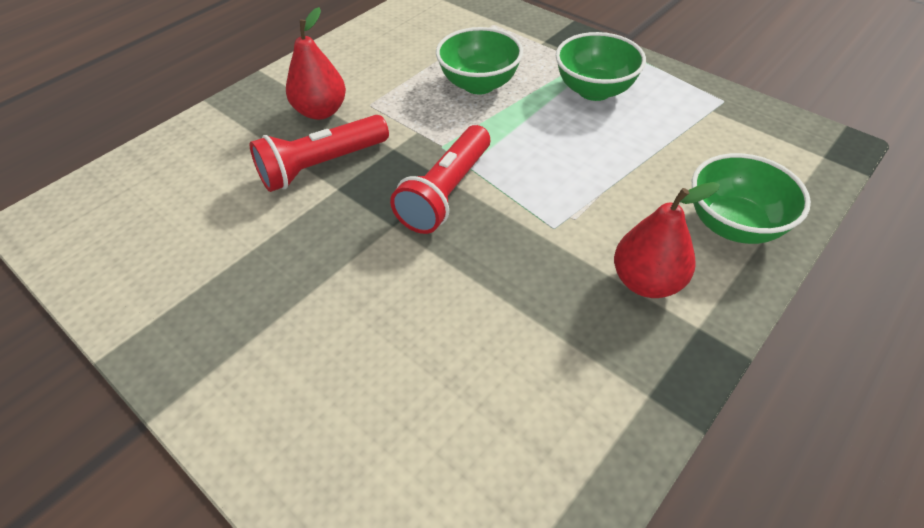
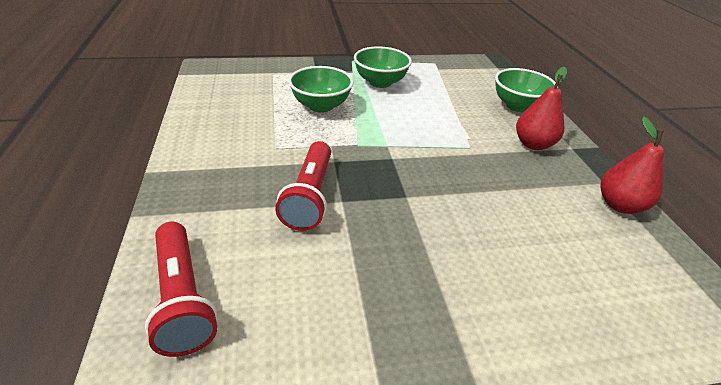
camera: 55 degrees left, 10 degrees down
(321, 111) = (250, 169): red pear -> red pear (619, 205)
(446, 193) = (401, 164): red flashlight -> red flashlight (183, 298)

